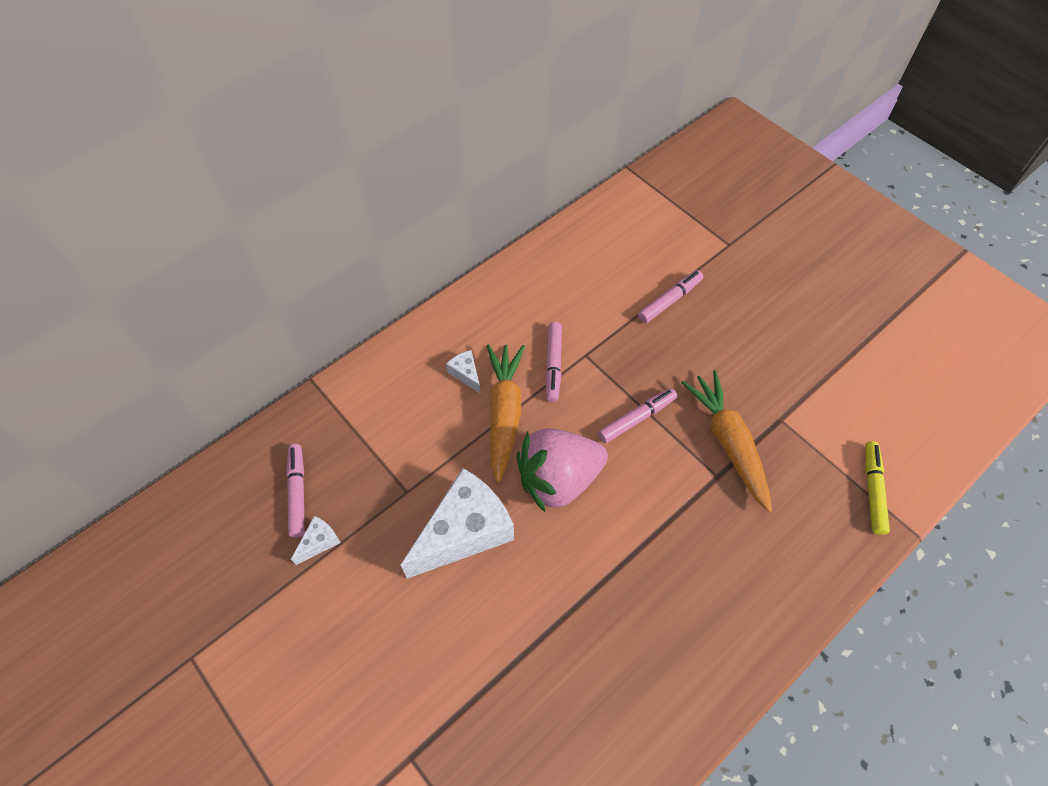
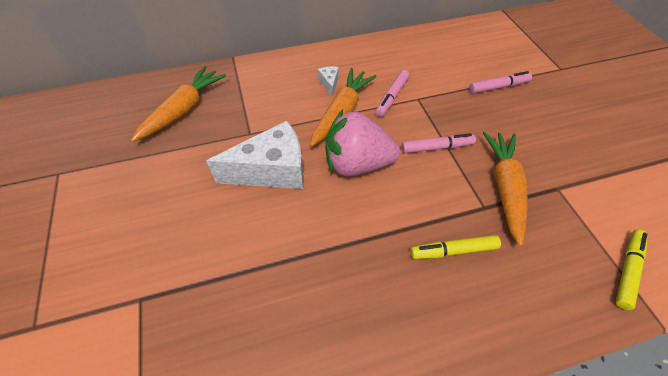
camera: 25 degrees right, 5 degrees down
(298, 492) = (184, 110): pink marker -> orange carrot
(319, 542) = (177, 141): white cheese -> none
(707, 543) = (453, 250): none -> yellow marker

